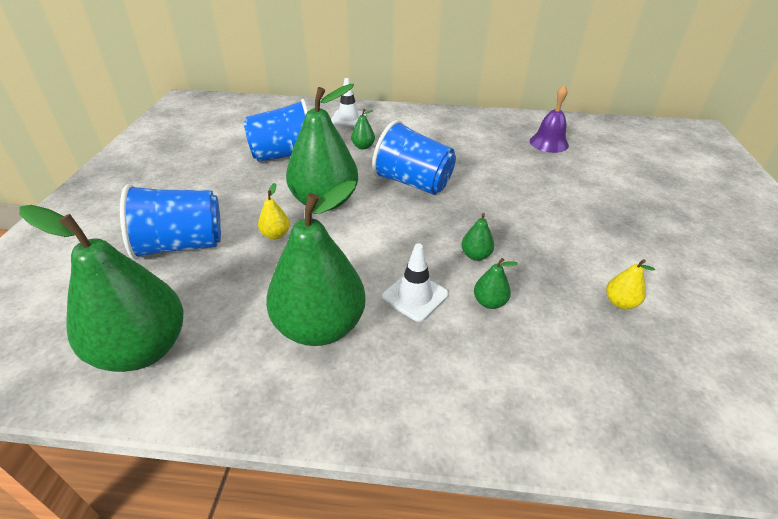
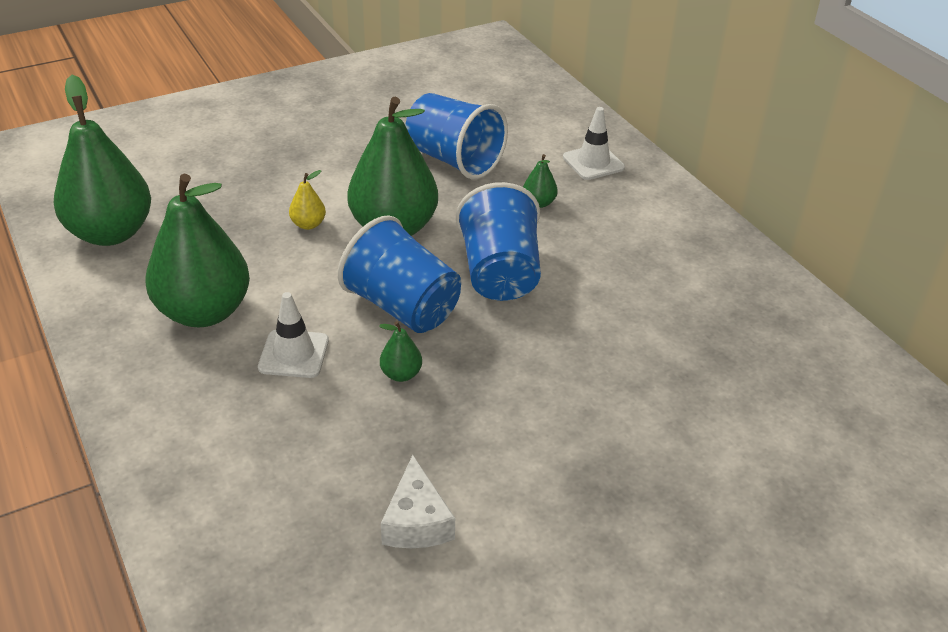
camera: 55 degrees right, 0 degrees up
(181, 245) = (243, 181): blue cup -> blue cup (402, 307)
(489, 302) = (328, 411): green pear -> none
(549, 143) = (756, 358): purple bell -> none
(620, 302) = (416, 521): yellow pear -> white cheese

